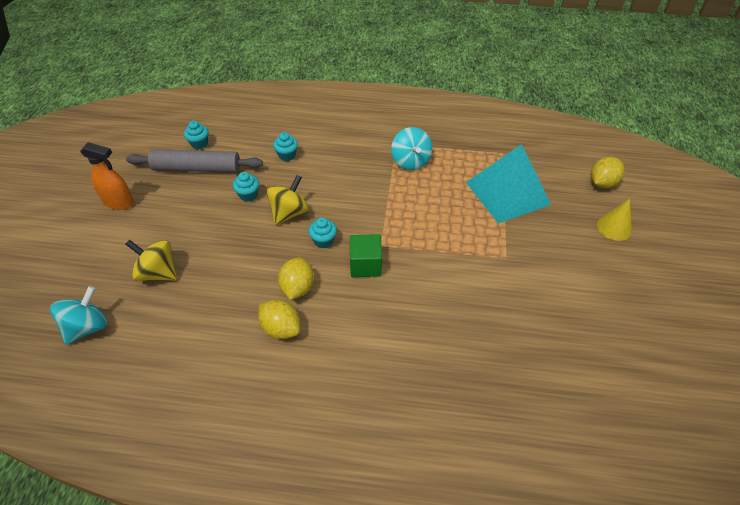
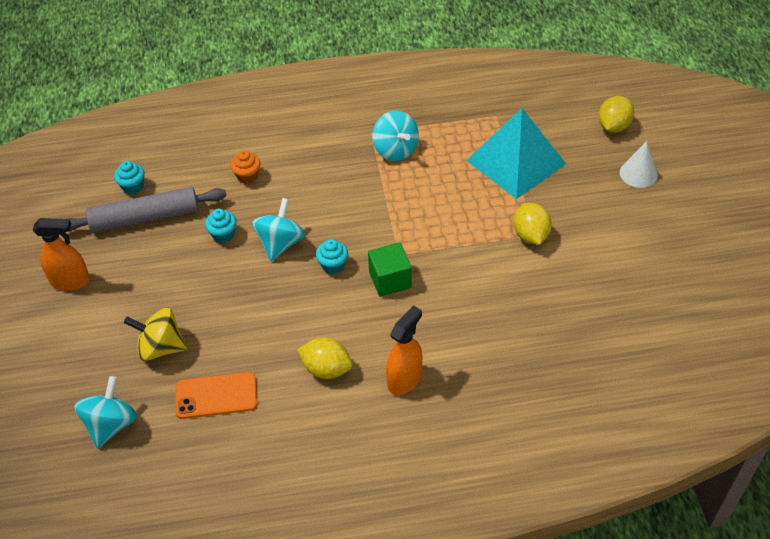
camera: 15 degrees left, 0 degrees up
(181, 326) = (216, 396): none -> orange phone
(287, 155) = (247, 176): turquoise cupcake -> orange cupcake
(289, 213) = (280, 243): yellow spinning top -> turquoise spinning top
(297, 288) = (326, 323): yellow lemon -> yellow lemon (530, 235)
(344, 357) = (404, 379): none -> orange spray bottle
(614, 227) = (638, 173): yellow cone -> white cone

